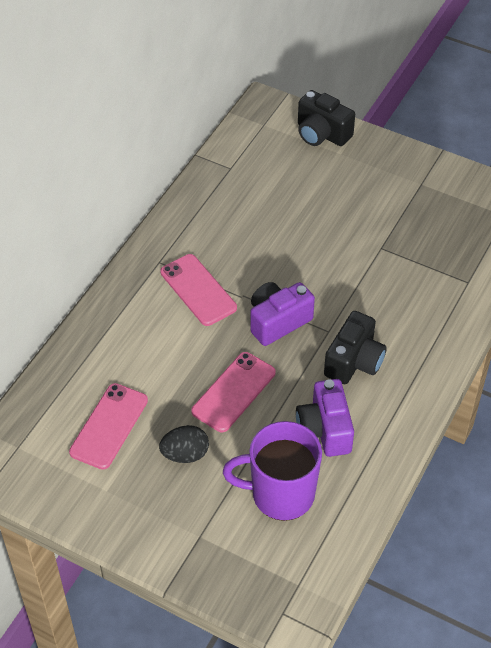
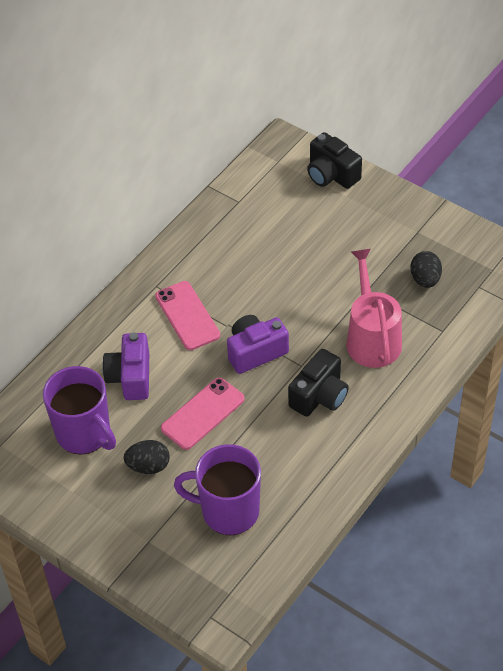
camera: 10 degrees right, 0 degrees up
(109, 426) = (84, 434): pink phone -> purple mug
(325, 429) = (280, 456): purple camera -> purple camera (130, 377)
(397, 296) = (372, 338): none -> pink watering can
(439, 231) = (425, 279): none -> black egg

